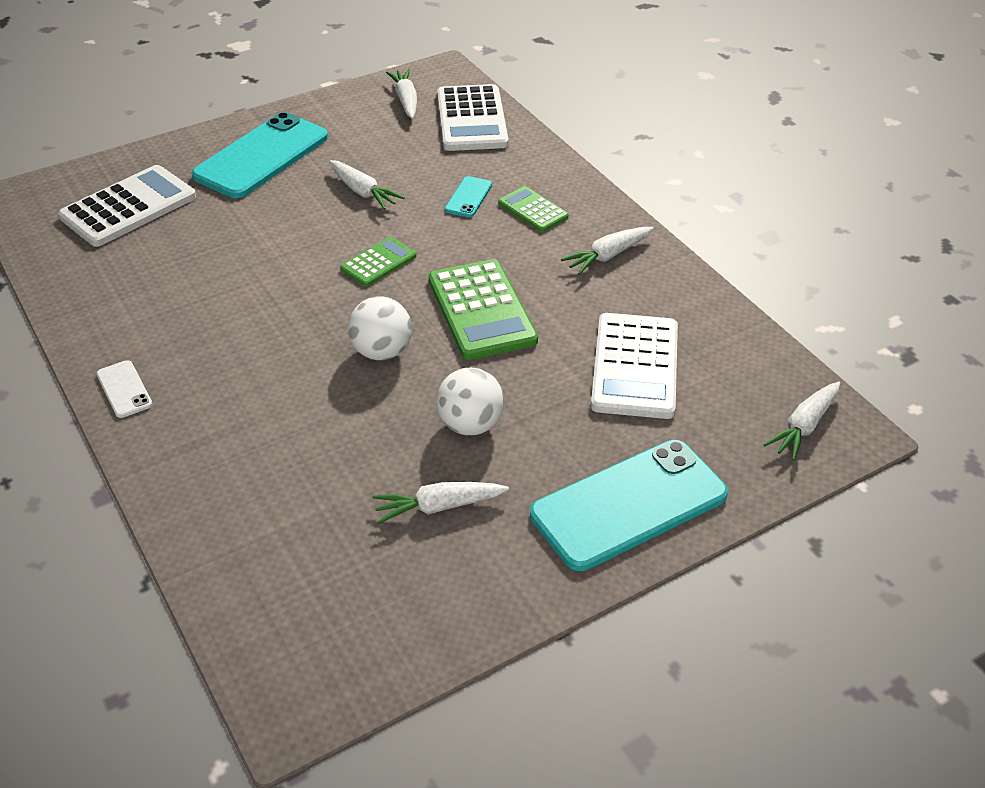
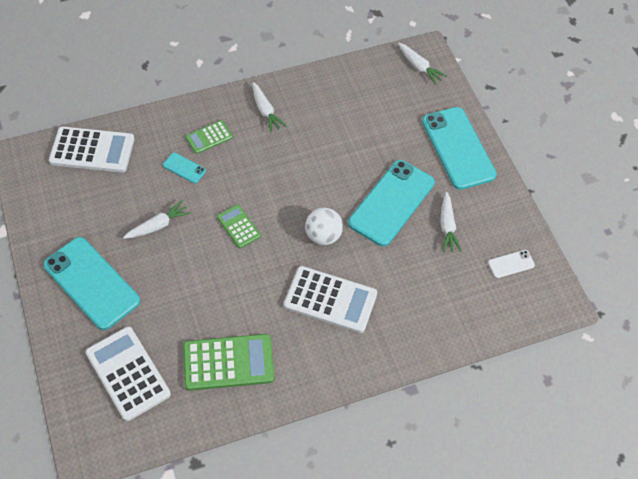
camera: 80 degrees left, 15 degrees up
(124, 389) = (326, 375): white phone -> white phone (511, 264)
(406, 100) = (51, 185): white carrot -> none
(470, 425) = (391, 203): white ball -> turquoise phone
(482, 310) = (299, 181): green calculator -> green calculator (228, 362)
(635, 366) = (362, 122): white calculator -> white calculator (330, 299)

